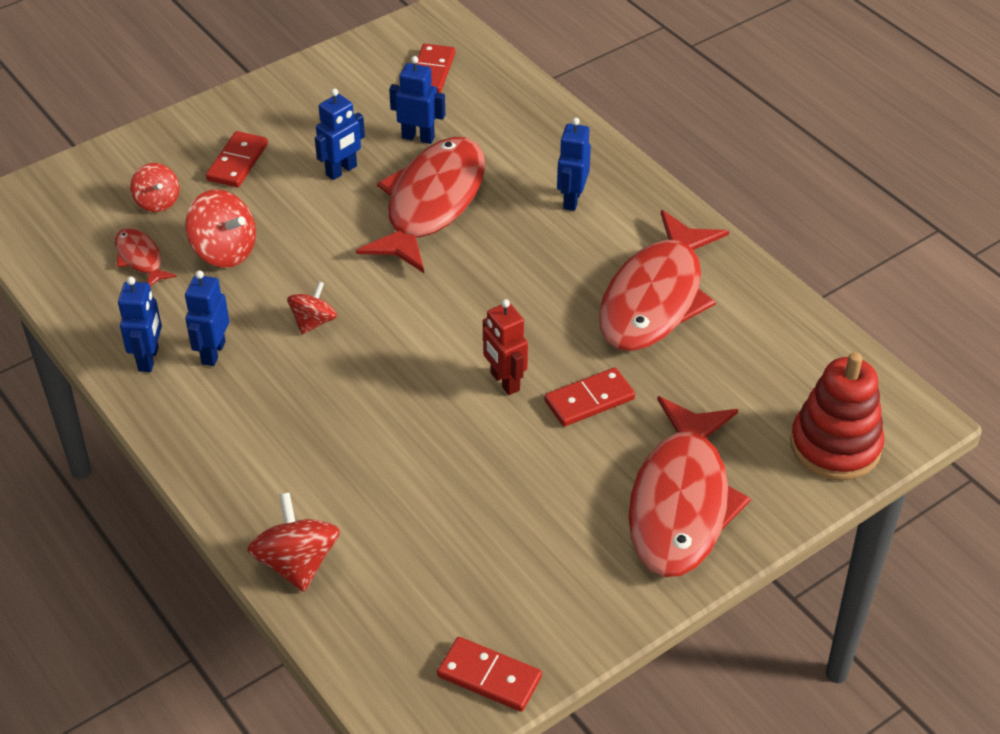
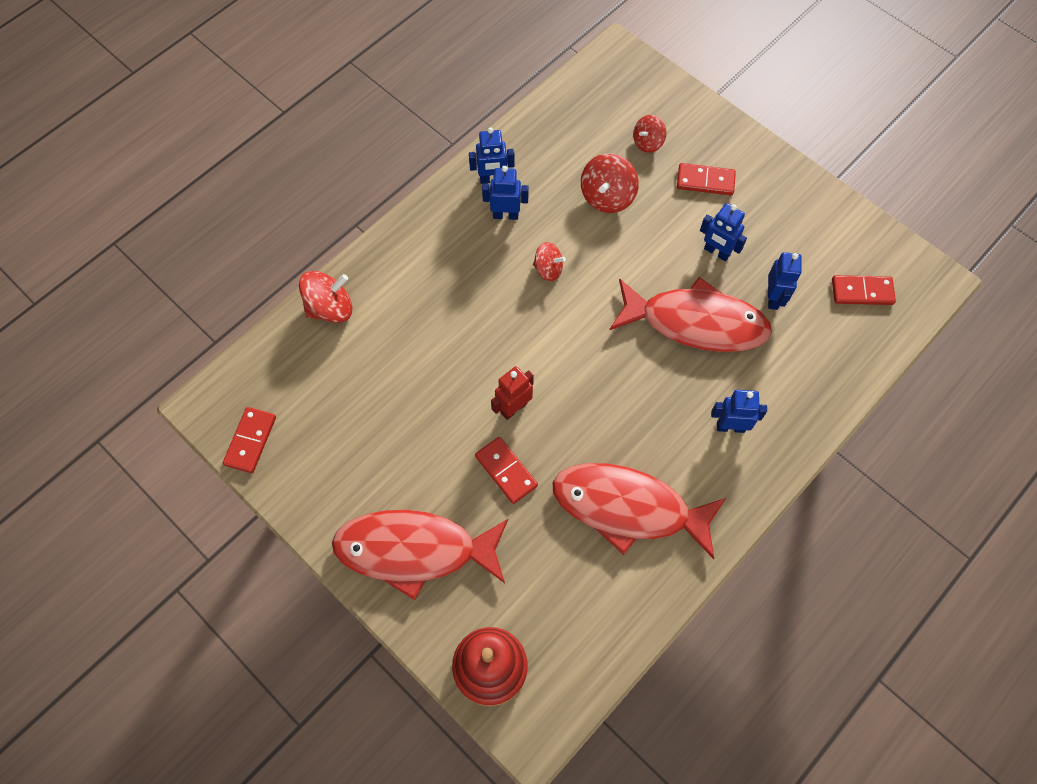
camera: 80 degrees right, 20 degrees up
(140, 259) = (587, 148): red fish -> none

